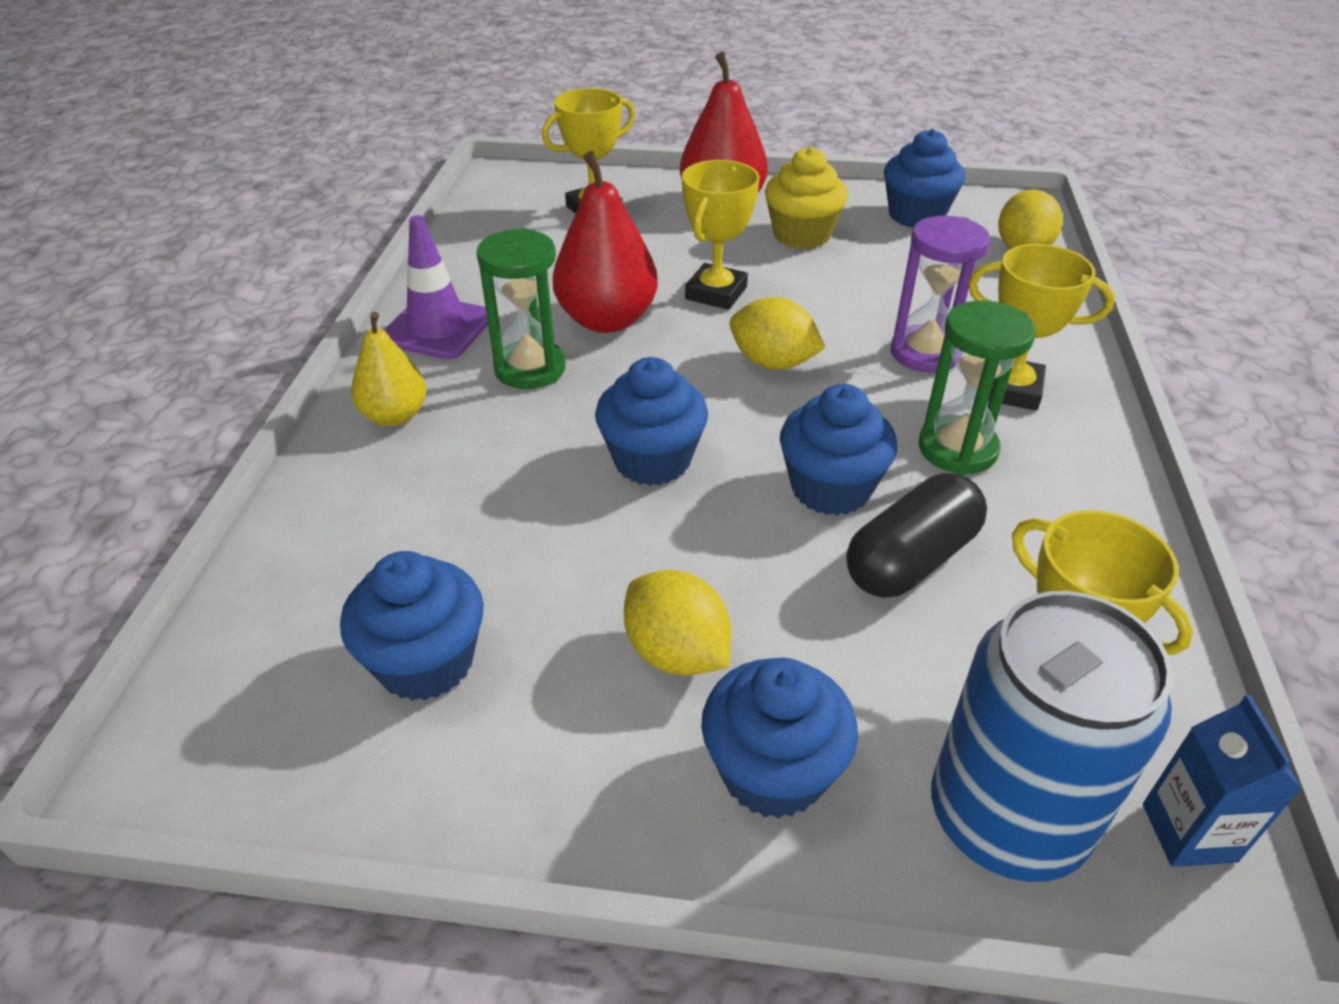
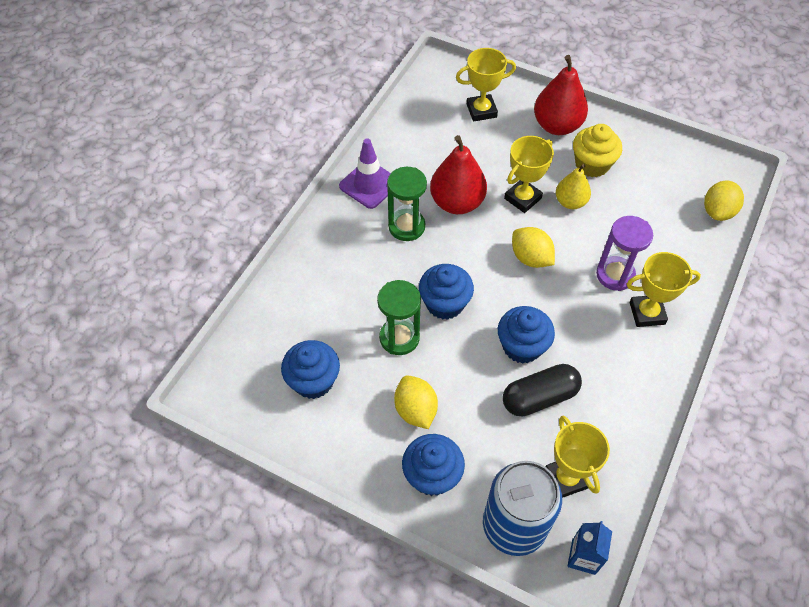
camera: 20 degrees right, 15 degrees up
(395, 416) = (334, 239): yellow pear -> yellow pear (570, 202)
(916, 215) = (669, 166): blue cupcake -> none
(957, 449) = (597, 342): green hourglass -> green hourglass (399, 338)
(1011, 390) = (647, 313): yellow trophy -> yellow trophy turned 45 degrees counterclockwise

